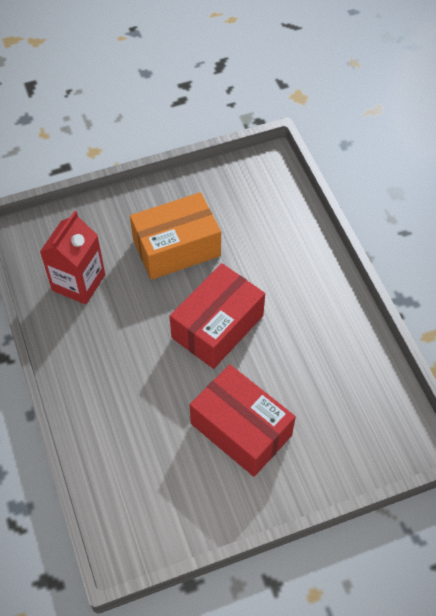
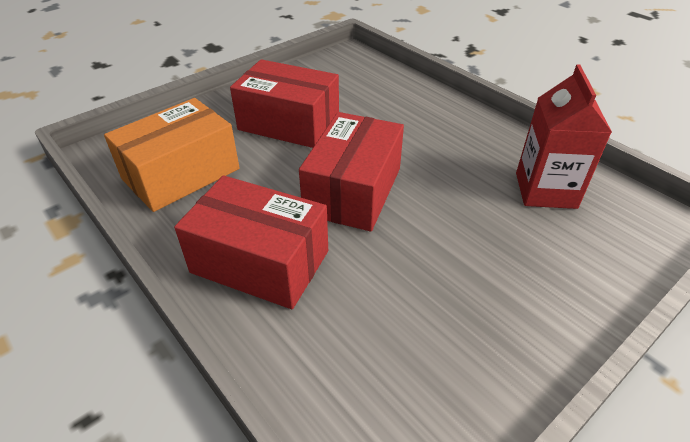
camera: 160 degrees right, 15 degrees down
(176, 248) = (461, 262): orange box -> orange box (181, 174)
(302, 286) = (260, 261): none -> red box

